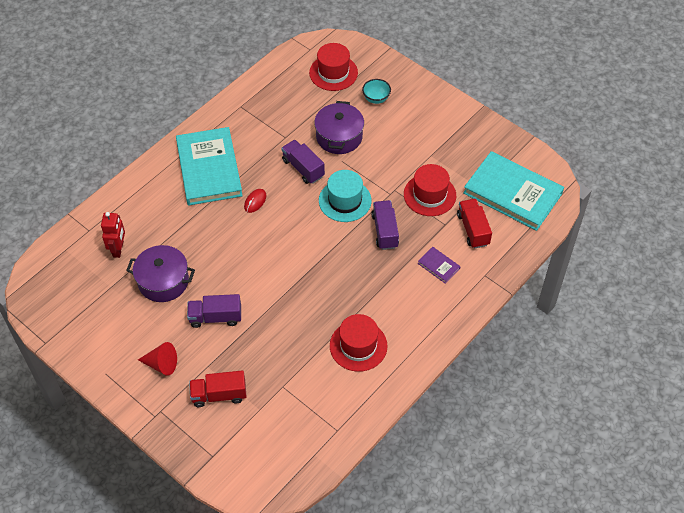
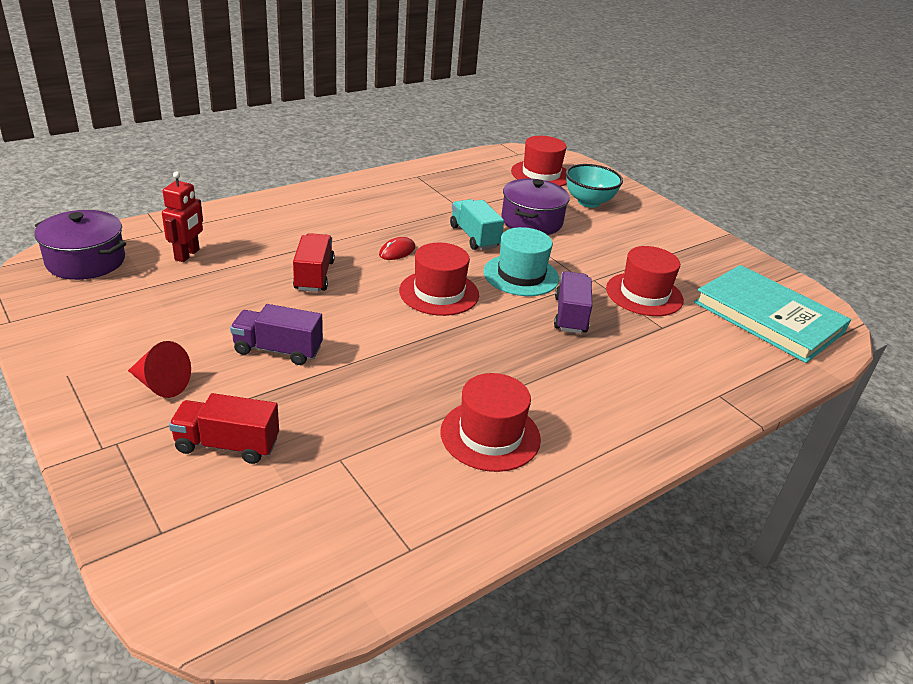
camera: 10 degrees right, 20 degrees down
(163, 281) = (226, 297): purple pot -> purple pot (86, 261)
(209, 169) = (351, 213): turquoise book -> none
(296, 235) = (439, 293): none -> red hat
(303, 168) = (474, 237): purple truck -> turquoise truck
(376, 99) = (588, 202): turquoise bowl -> turquoise bowl, size x1.53
(438, 266) = (645, 369): purple book -> none
(473, 229) = (705, 341): red truck -> red truck (314, 275)

